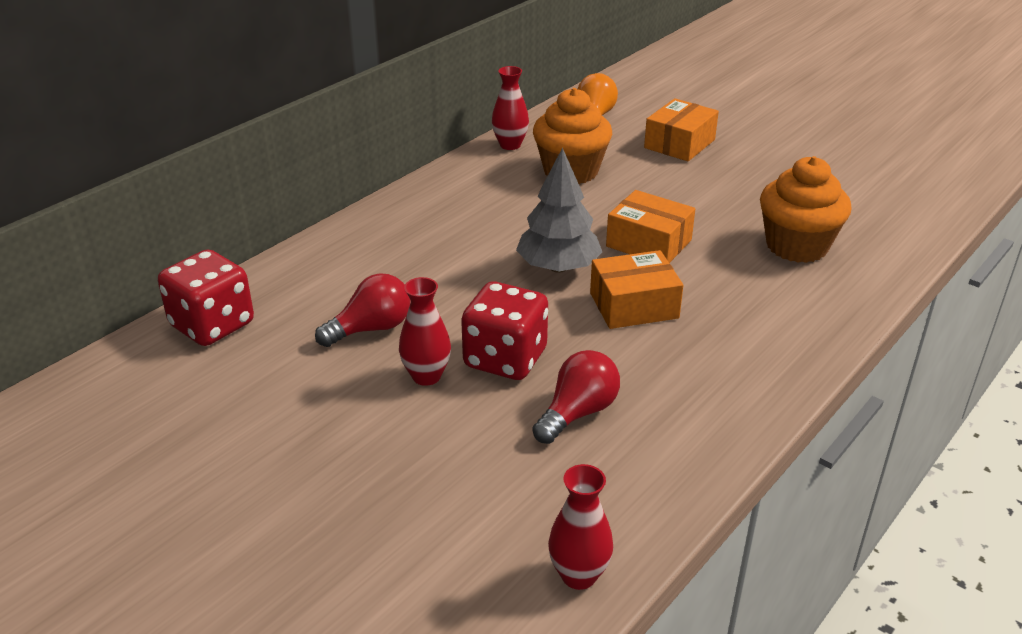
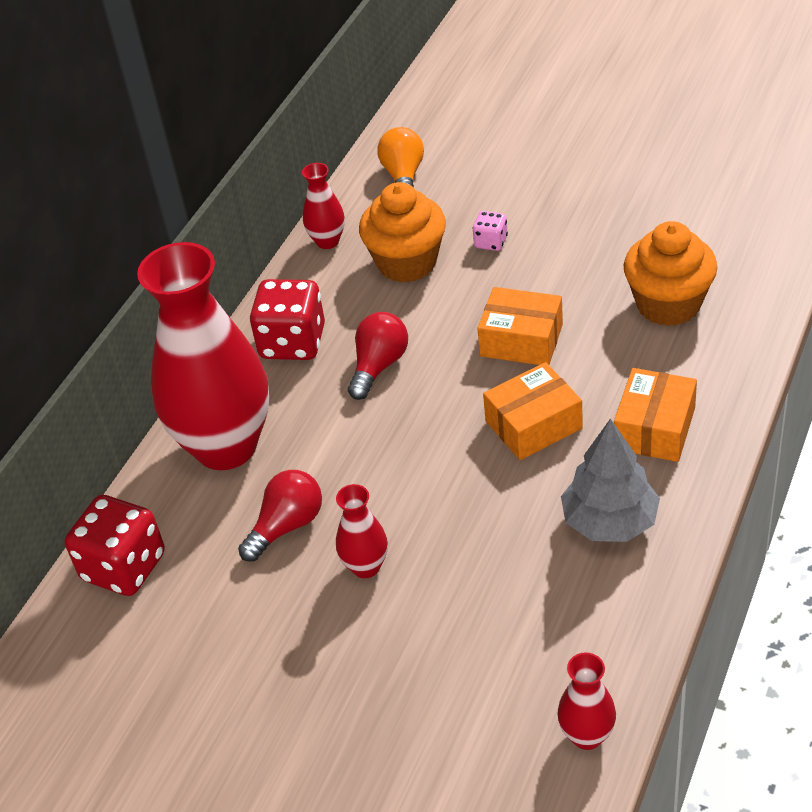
camera: 10 degrees left, 10 degrees up
(350, 260) = (226, 447): none -> red vase
(505, 359) = (433, 524): red dice -> red dice (292, 342)
(558, 267) = (442, 397): grey tree -> grey tree (610, 521)
(577, 413) = (525, 567): red light bulb -> red light bulb (379, 366)
(650, 172) = (491, 242): none -> pink dice
(679, 144) = (507, 192): orange box -> orange box (654, 428)

